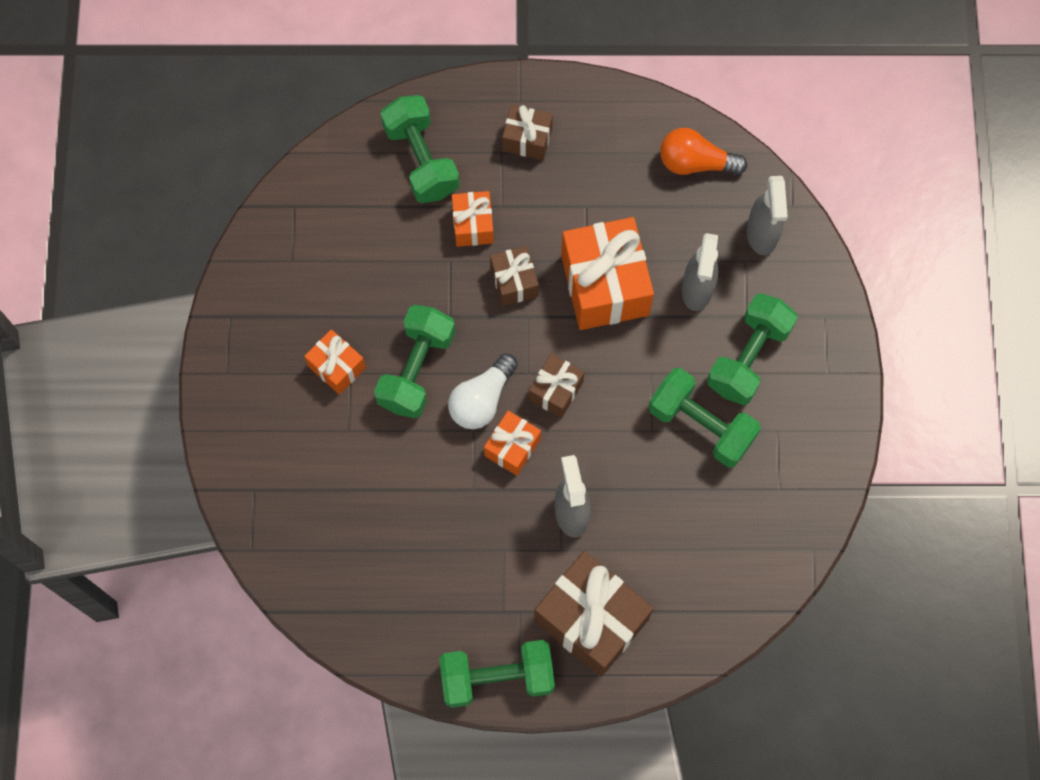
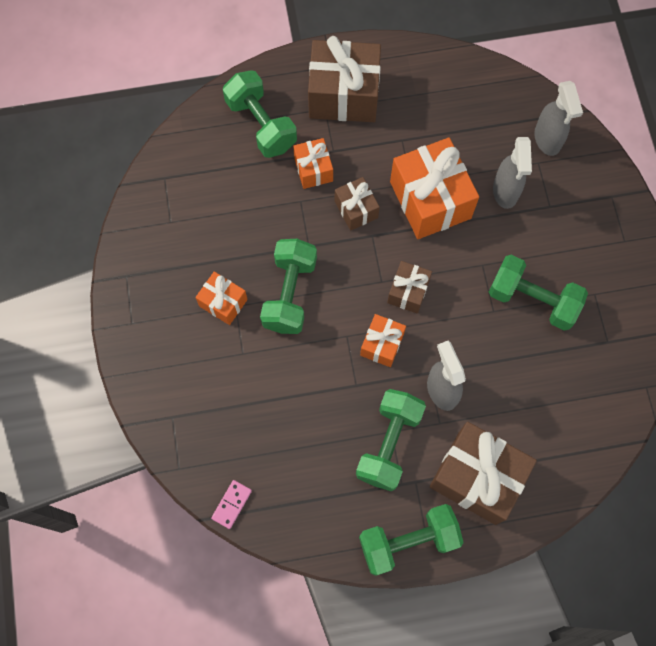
camera: 10 degrees left, 0 degrees up
(304, 601) = (232, 504): none -> pink domino
(482, 399) = (349, 309): white light bulb -> none
(527, 139) = (343, 95): brown gift -> brown gift, size x1.90
(695, 163) = (482, 92): orange light bulb -> none
(748, 357) = (558, 239): green dumbbell -> green dumbbell (389, 444)

